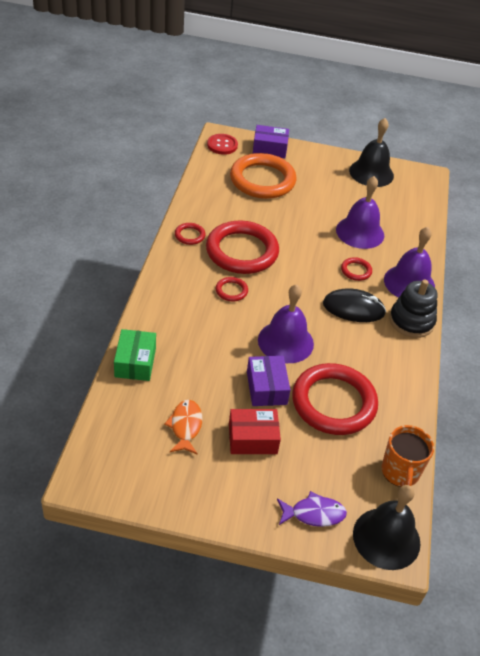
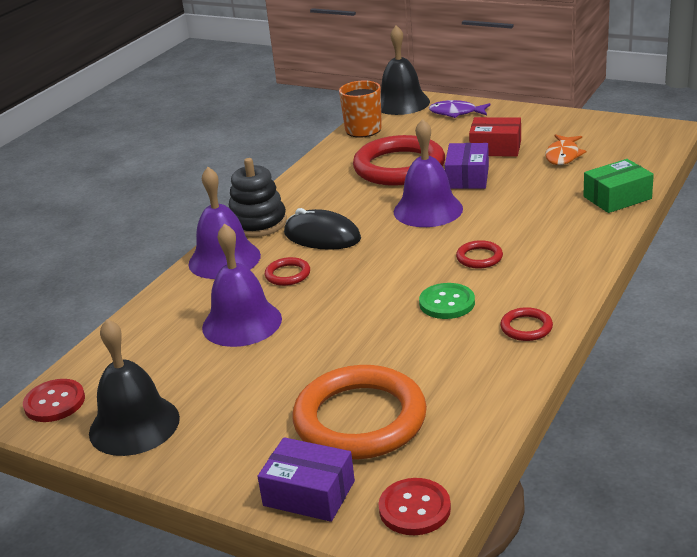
camera: 155 degrees left, 15 degrees down
(135, 362) = (617, 198): green box -> green box turned 45 degrees clockwise
(242, 251) = (447, 303): red ring -> green button
(422, 182) = (54, 402): none -> red button

